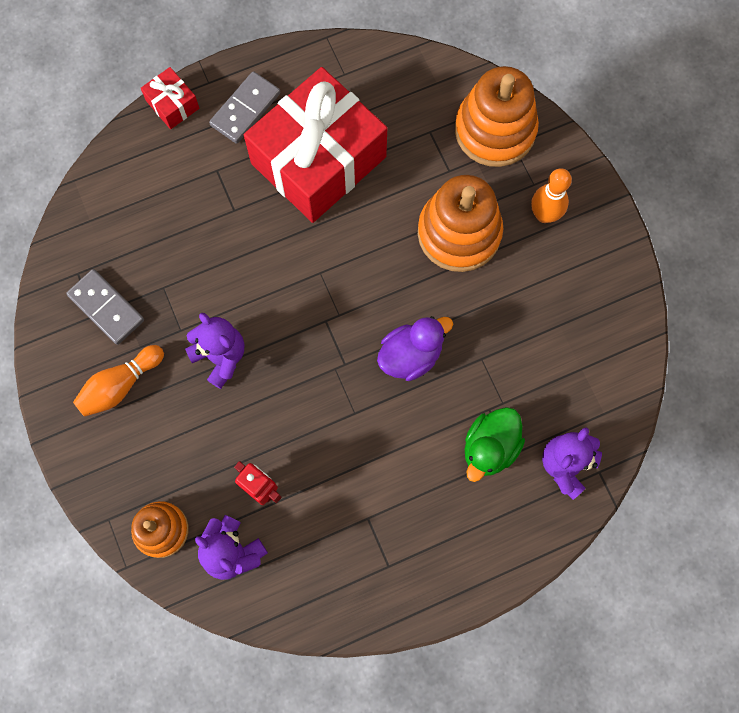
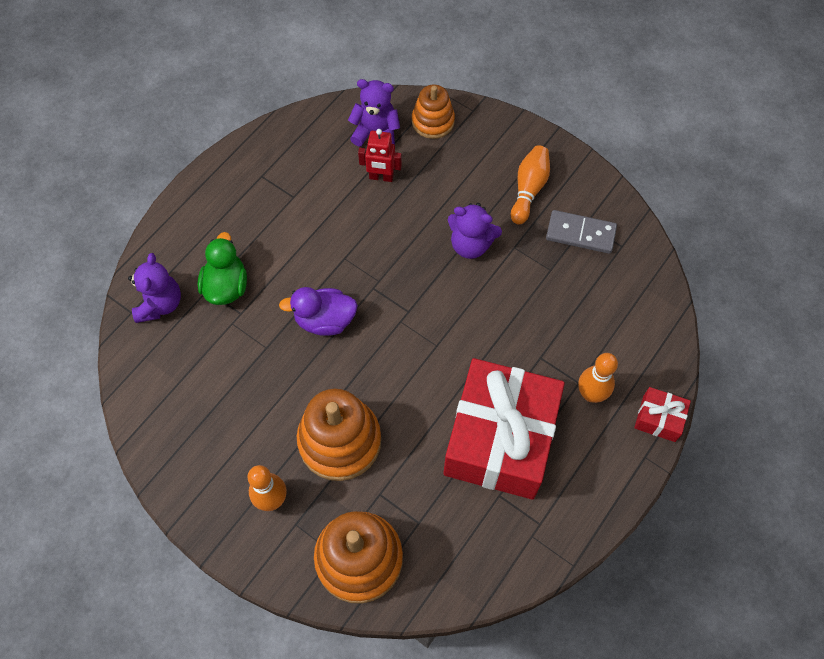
camera: 150 degrees right, 10 degrees down
(214, 154) = (591, 394): none -> orange bowling pin
(245, 109) = (594, 450): grey domino -> none
(410, 355) = (325, 320): purple duck -> purple duck turned 60 degrees clockwise

